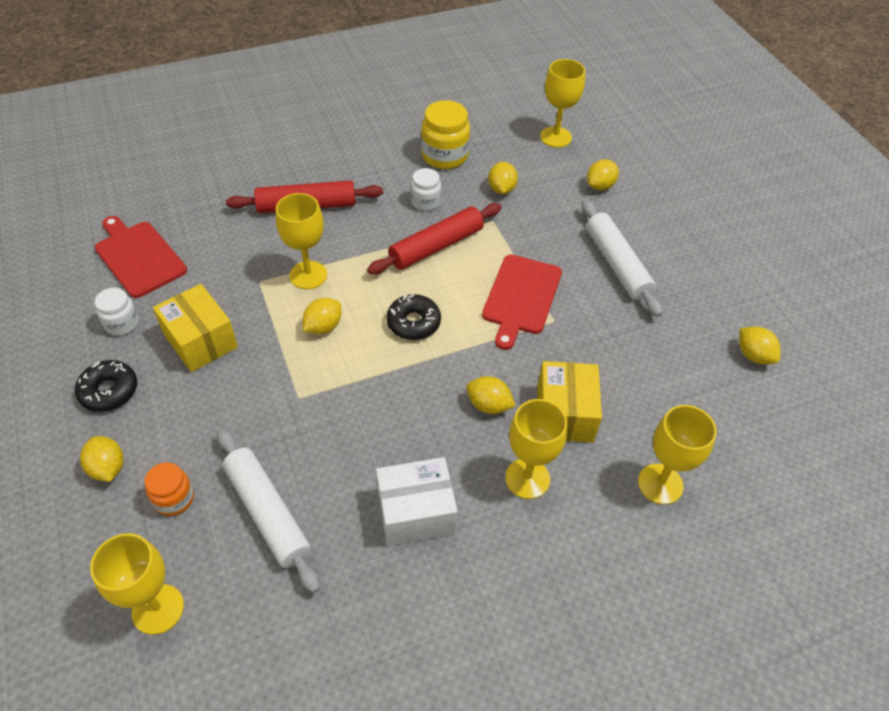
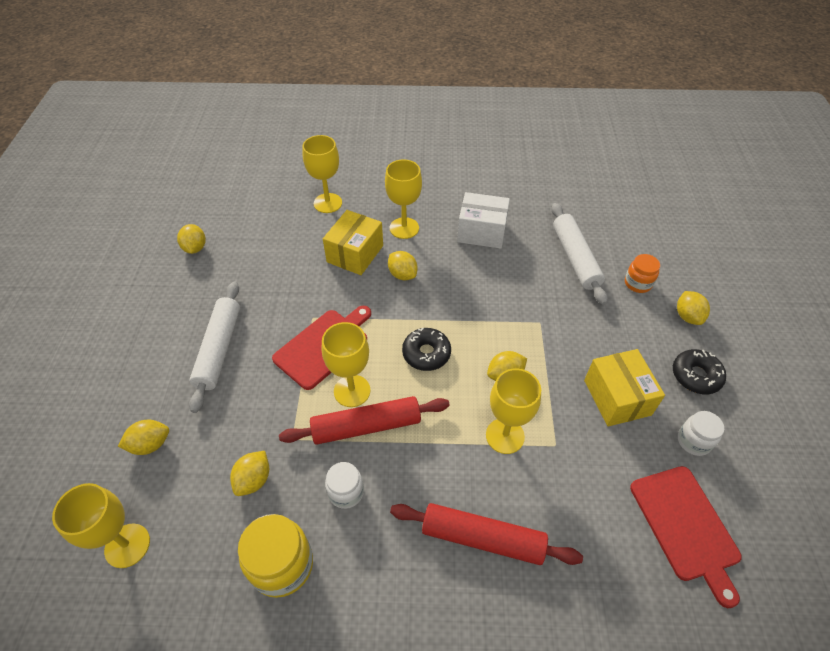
camera: 155 degrees left, 0 degrees up
(158, 609) = (645, 232): yellow goblet -> yellow goblet (352, 391)

